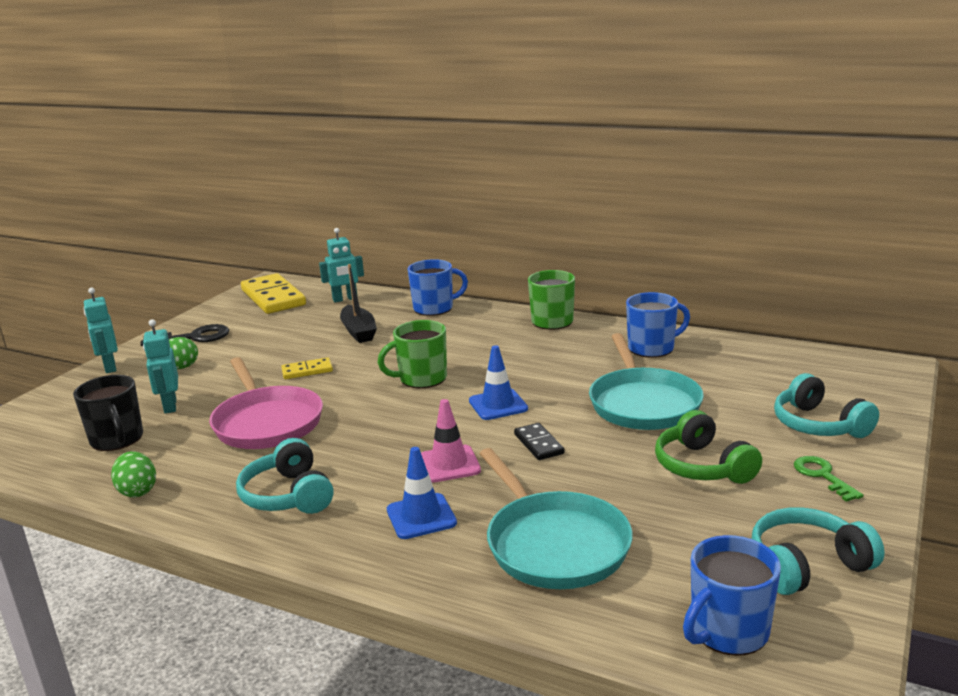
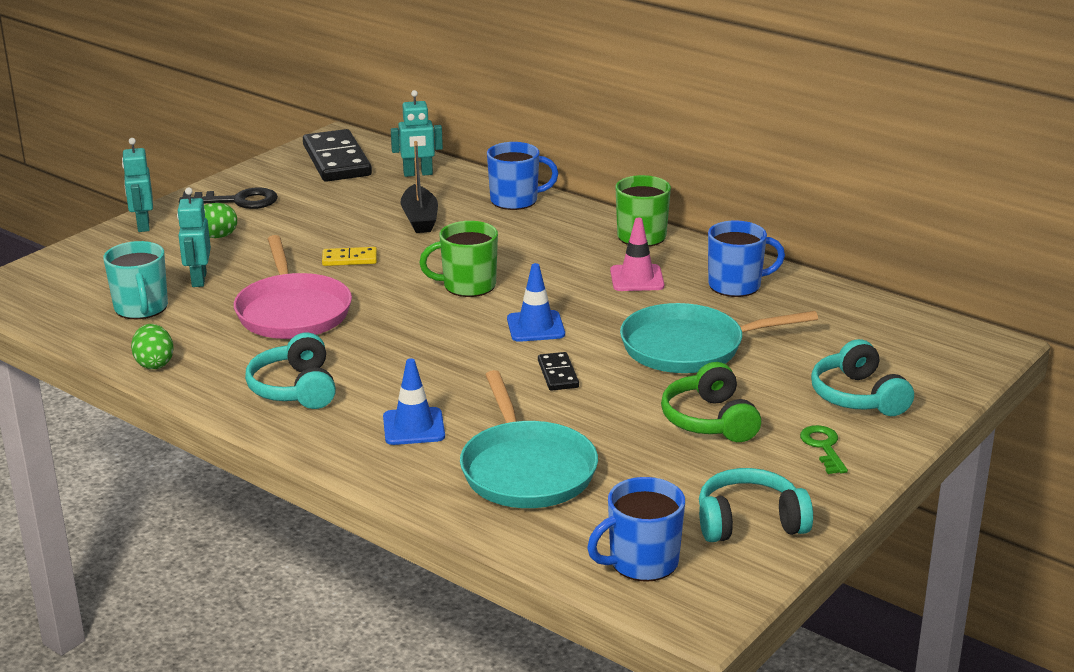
camera: 10 degrees right, 5 degrees up
(117, 439) = (141, 308): black mug -> turquoise mug
(273, 297) = (337, 160): yellow domino -> black domino
(449, 464) = (460, 381): pink traffic cone -> pink traffic cone (637, 278)
(643, 404) = (688, 347): turquoise pan -> turquoise pan turned 75 degrees clockwise

